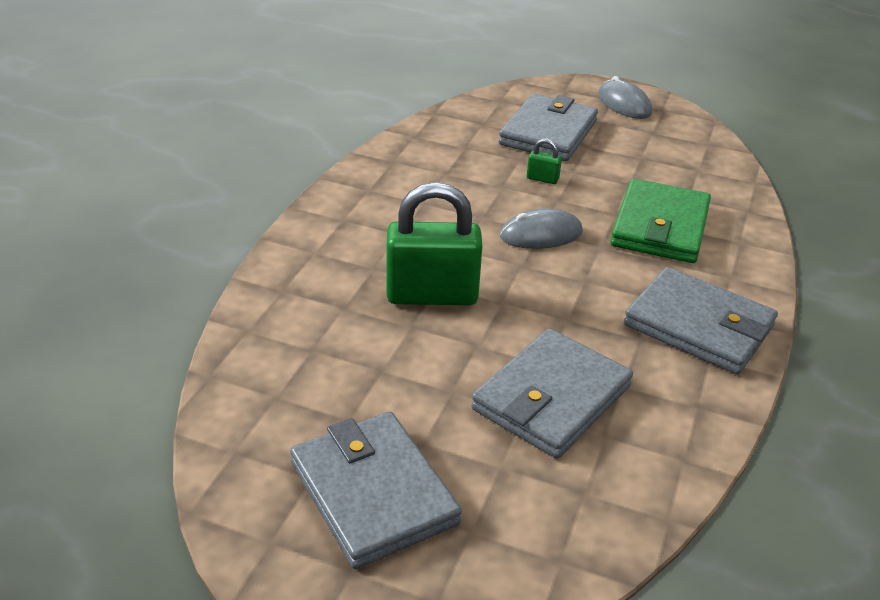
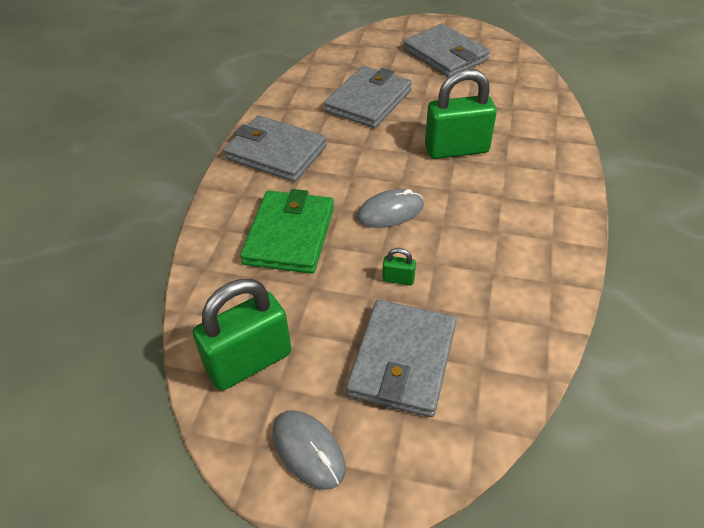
camera: 175 degrees right, 10 degrees up
(679, 146) = (249, 361): none -> green padlock

